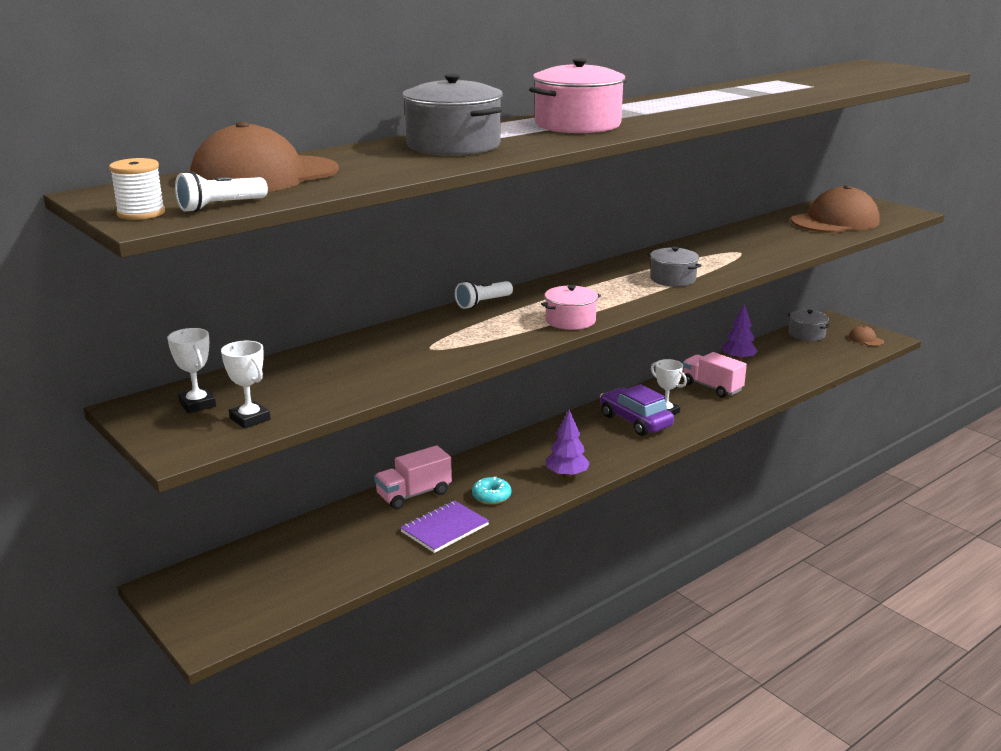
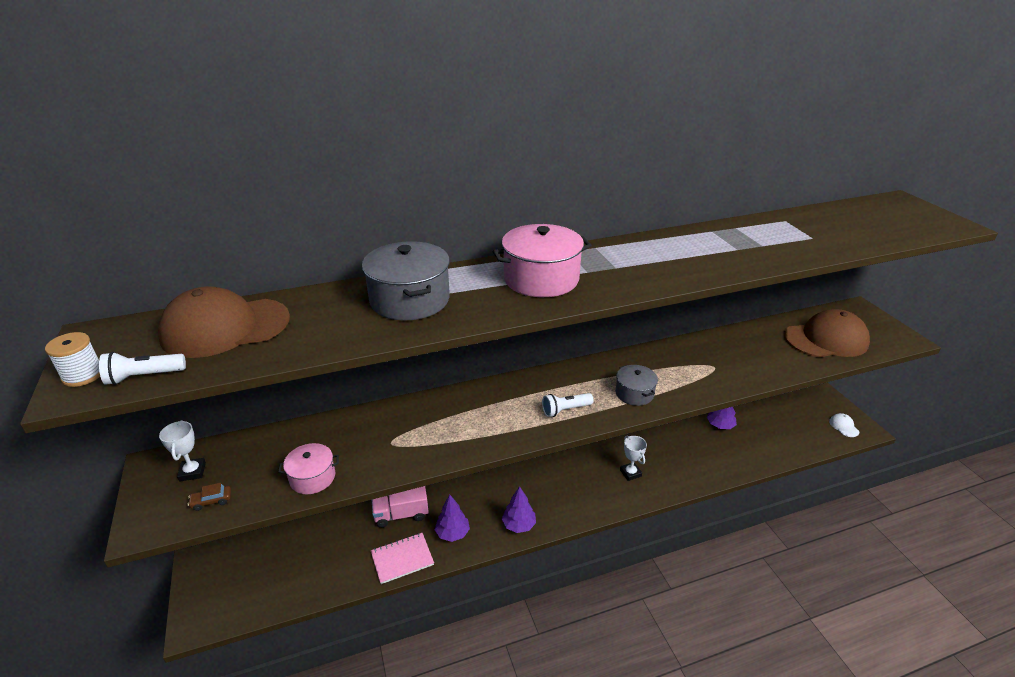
camera: 20 degrees right, 10 degrees up
(250, 419) = (211, 501): white trophy -> brown car
(444, 528) = (402, 559): purple notebook -> pink notebook
(483, 303) = (466, 392): white flashlight -> white flashlight (565, 410)
(491, 496) = (452, 533): turquoise donut -> purple tree
(570, 321) = (517, 432): pink pot -> pink pot (312, 477)
(635, 421) = (601, 477): purple car -> none
(712, 387) = (682, 453): pink truck -> none
(806, 335) = (793, 409): grey pot -> none
(865, 339) = (843, 426): brown cap -> white cap

